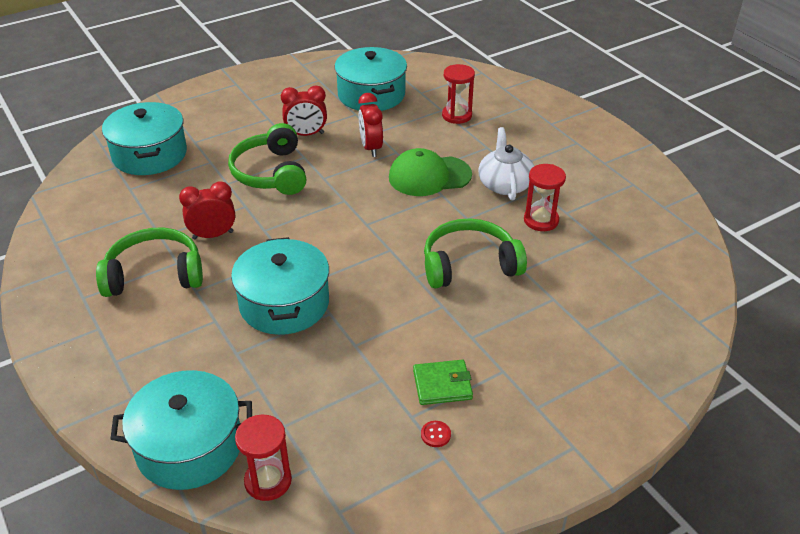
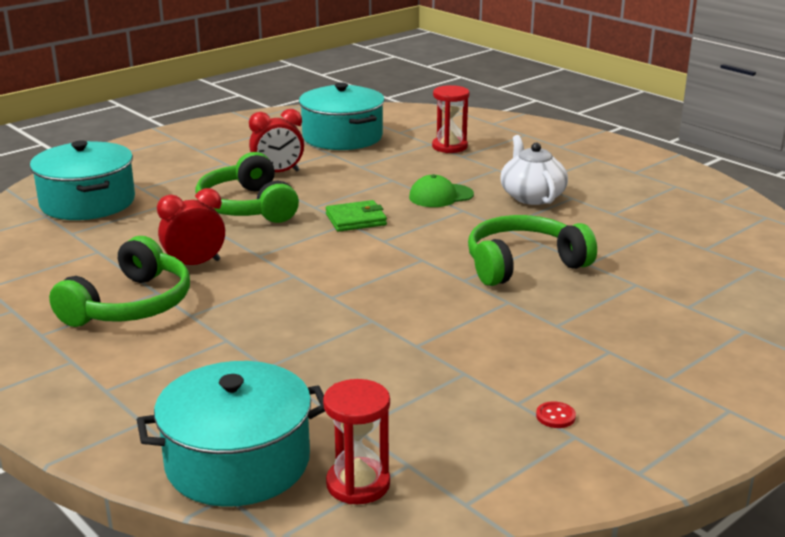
camera: 10 degrees left, 15 degrees down
(154, 274) = (131, 305): green headphones -> green headphones turned 135 degrees clockwise
(284, 303) = (310, 316): turquoise pot -> none
(371, 148) = (361, 178): red clock -> none
(429, 176) = (440, 196): green cap -> green cap, size x0.66
(442, 385) = (542, 370): green wallet -> green wallet (356, 219)
(541, 220) = (588, 222): red hourglass -> none

